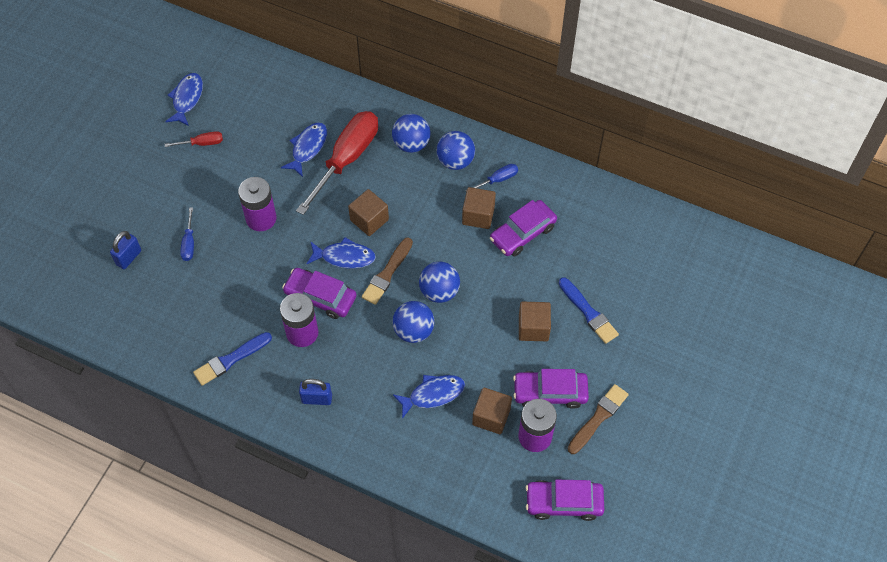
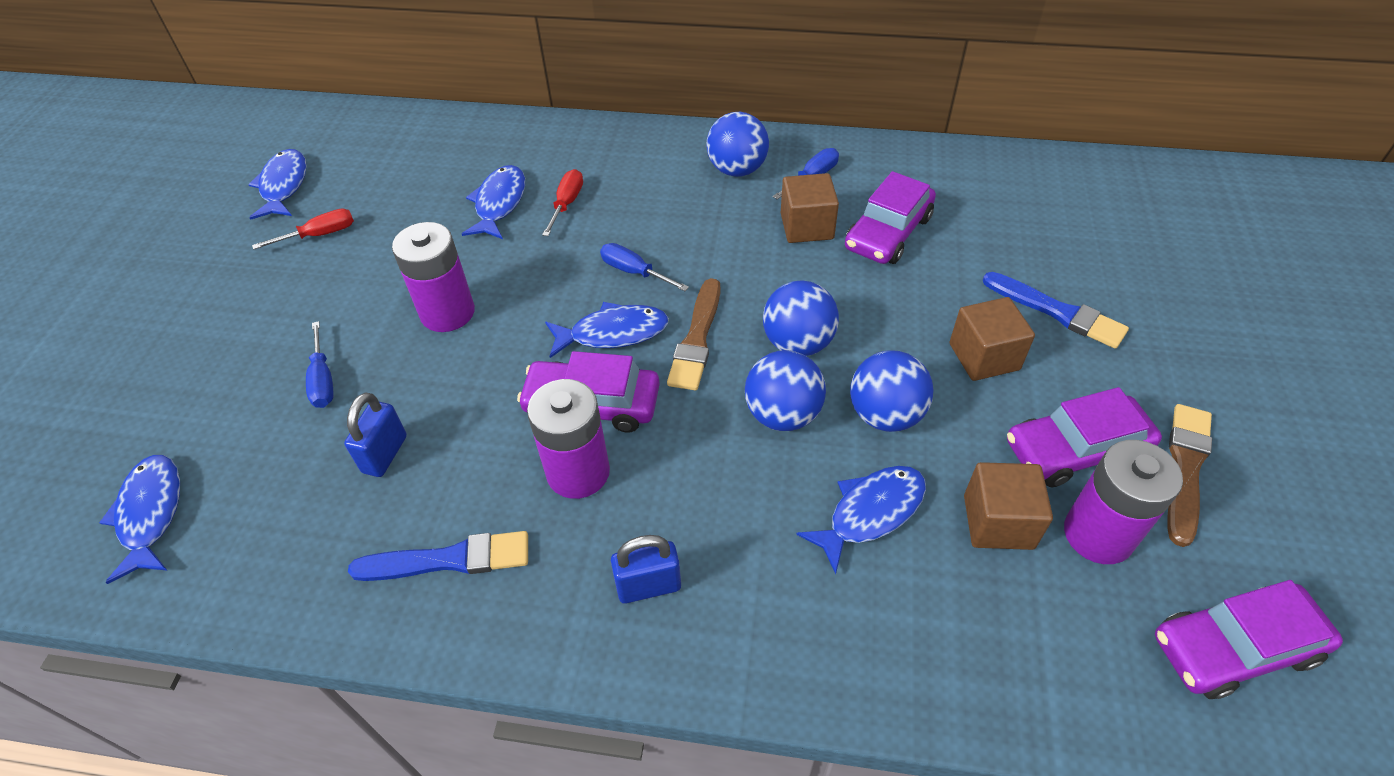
camera: 15 degrees left, 10 degrees down
(99, 296) = (151, 514): none -> blue fish
(128, 257) = (207, 431): blue padlock -> blue padlock (385, 454)
(231, 359) = (449, 559): blue brush -> blue brush turned 135 degrees counterclockwise
(346, 159) = (566, 204): red screwdriver -> red screwdriver, size x0.44
(369, 220) = (634, 272): brown cube -> blue screwdriver
(411, 144) = (661, 164): blue ball -> blue ball (885, 415)

